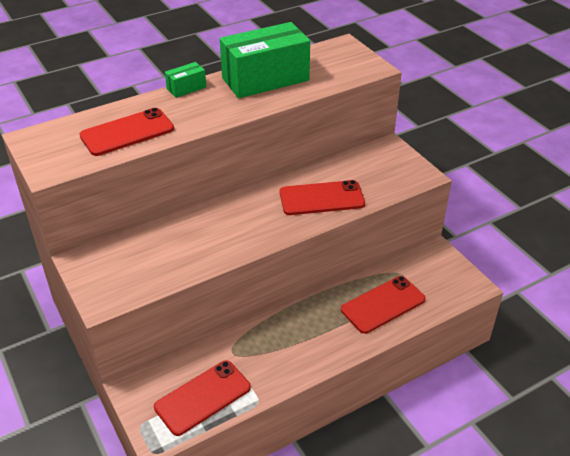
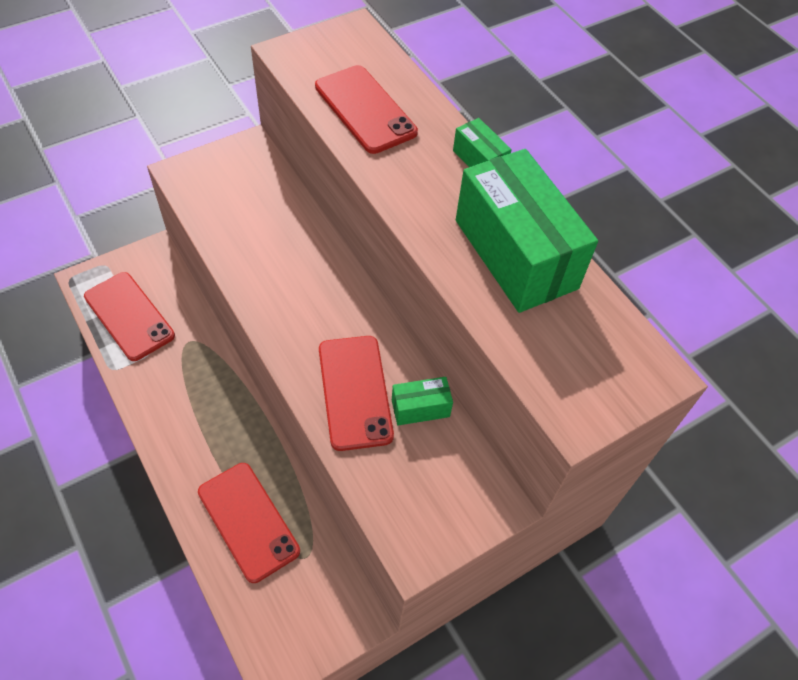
camera: 85 degrees right, 15 degrees up
(331, 172) = (420, 408): none -> green box

